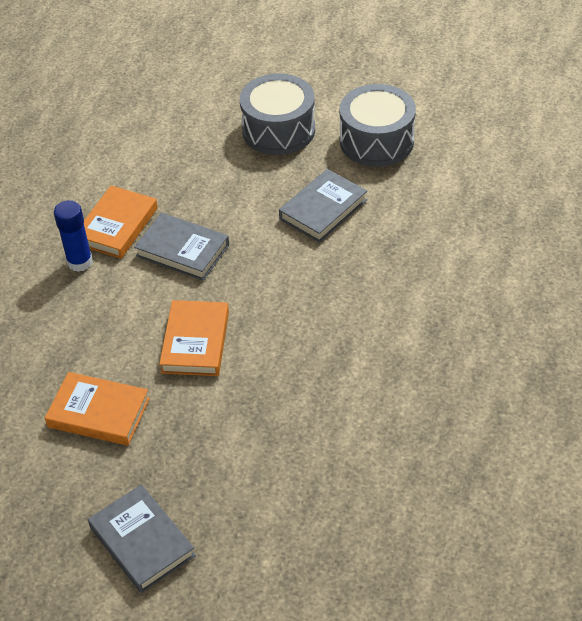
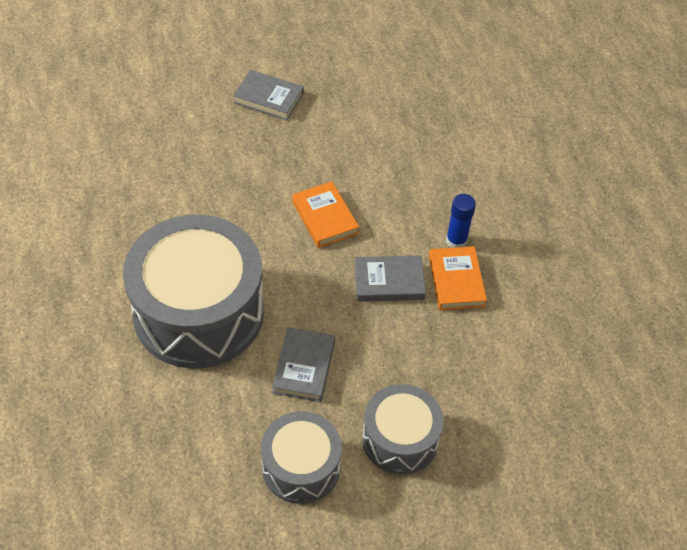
camera: 145 degrees right, 5 degrees up
(98, 413) = (351, 150): orange book -> none
(398, 296) = (198, 312): none -> grey drum

